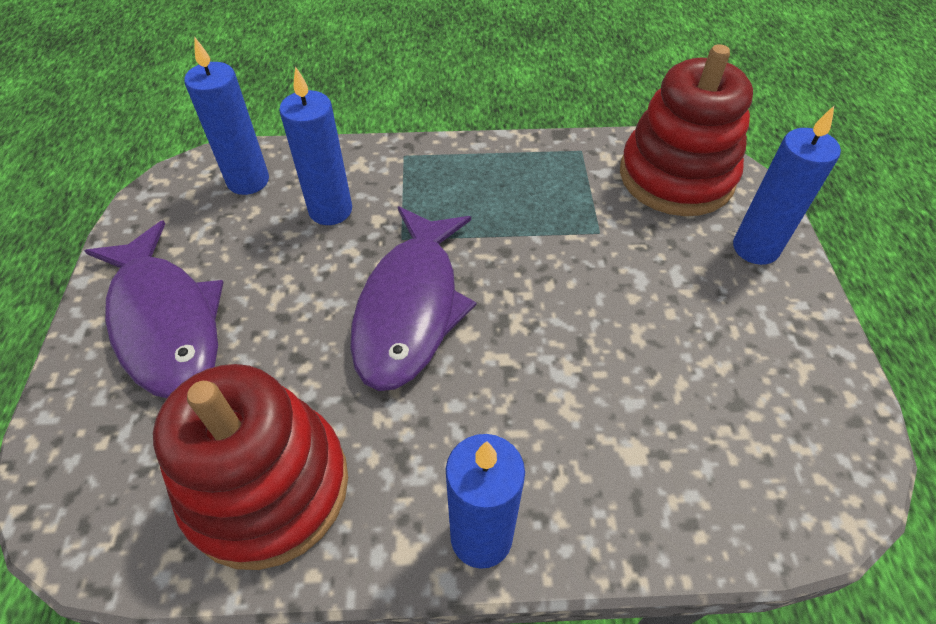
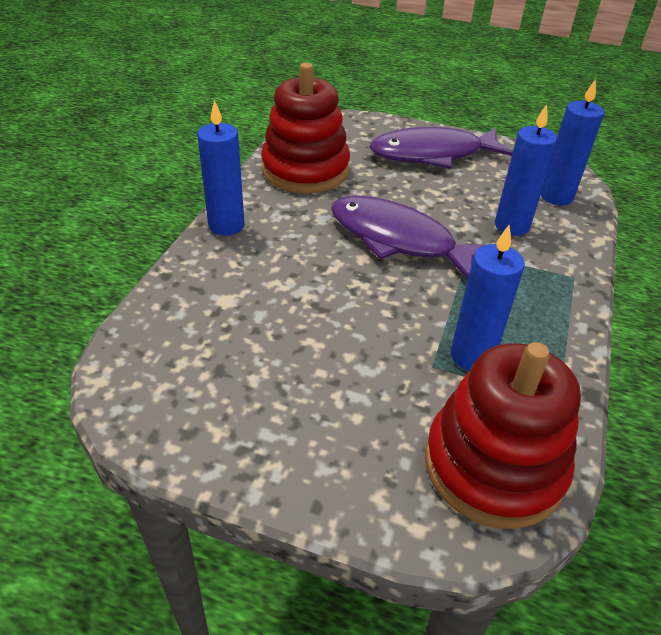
camera: 110 degrees right, 10 degrees down
(755, 248) = (361, 478): blue candle -> blue candle (472, 356)

